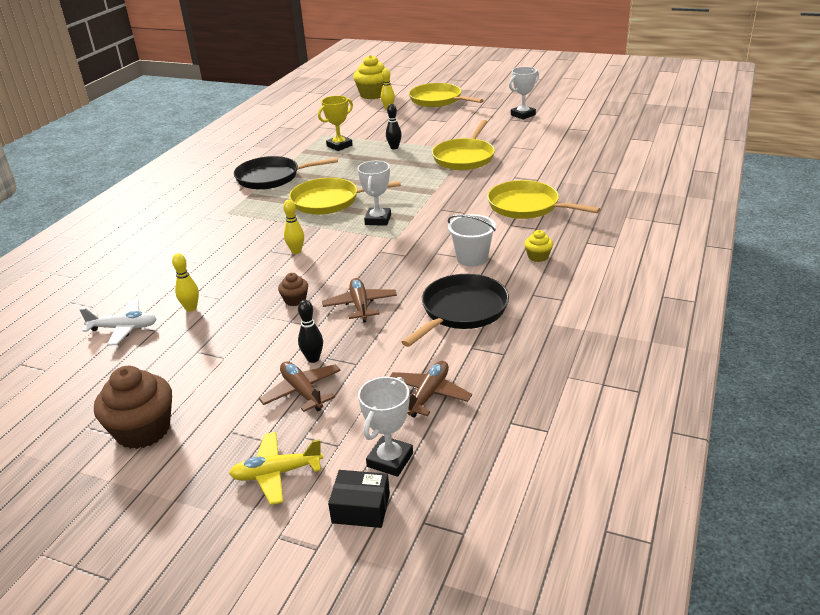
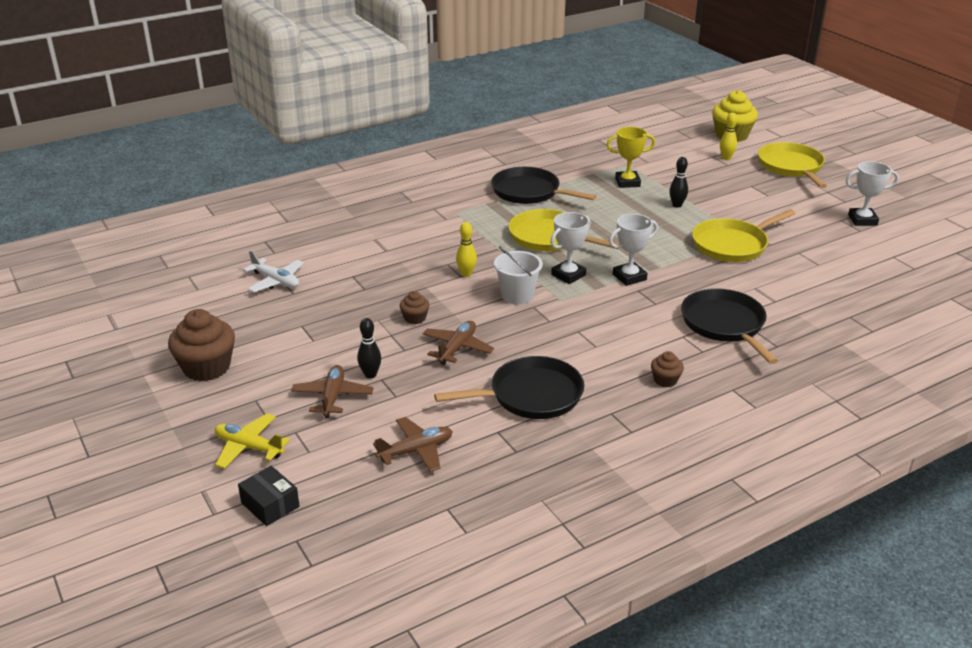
camera: 35 degrees right, 0 degrees up
(191, 308) = (335, 287): yellow bowling pin -> none
(390, 460) = (329, 483): white trophy -> white trophy (629, 277)
(472, 258) = (603, 352): white bucket -> white bucket (517, 295)
(527, 206) = (724, 324): yellow pan -> black pan
(538, 256) = (665, 380): yellow cupcake -> brown cupcake

